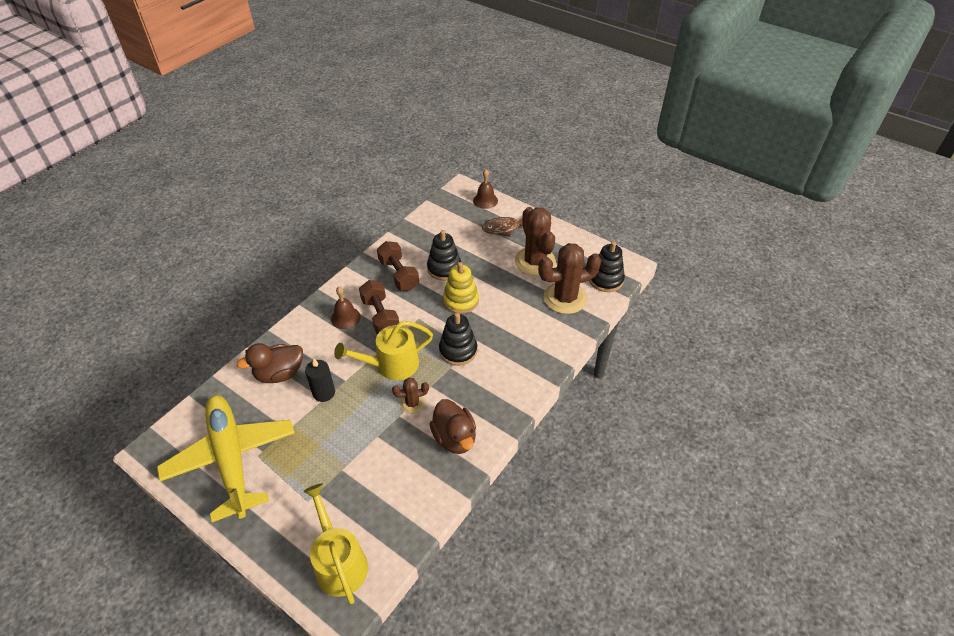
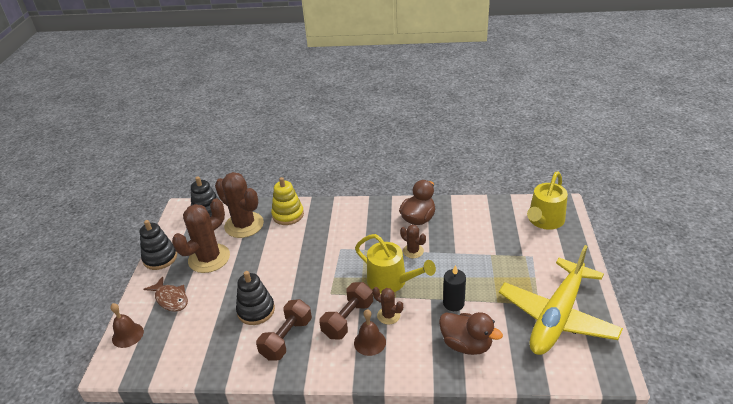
camera: 120 degrees left, 10 degrees down
(358, 342) = (388, 315): none -> brown cactus
(458, 350) = (344, 253): black stacking toy -> black stacking toy (160, 258)
(461, 300) = (289, 279): yellow stacking toy -> yellow stacking toy (288, 215)

